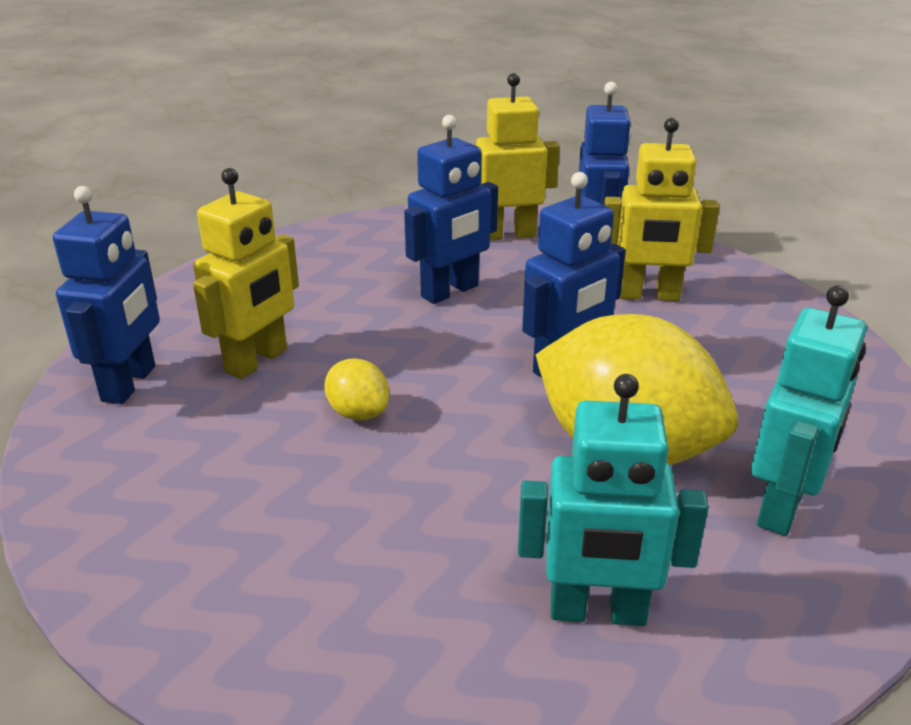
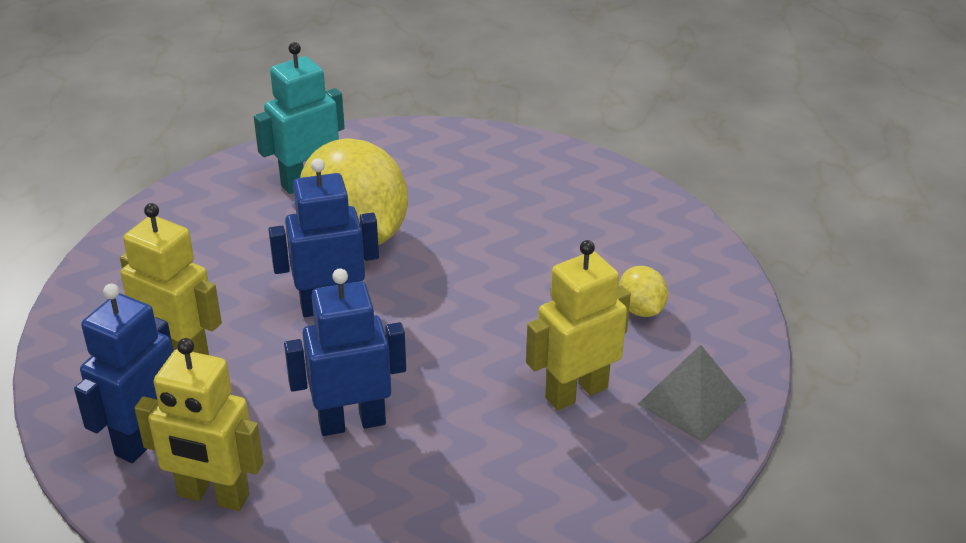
camera: 155 degrees left, 5 degrees up
(130, 384) = (692, 402): blue robot -> grey pyramid
(358, 413) = (516, 315): yellow lemon -> yellow lemon (641, 309)
(597, 612) = (456, 170): turquoise robot -> none

